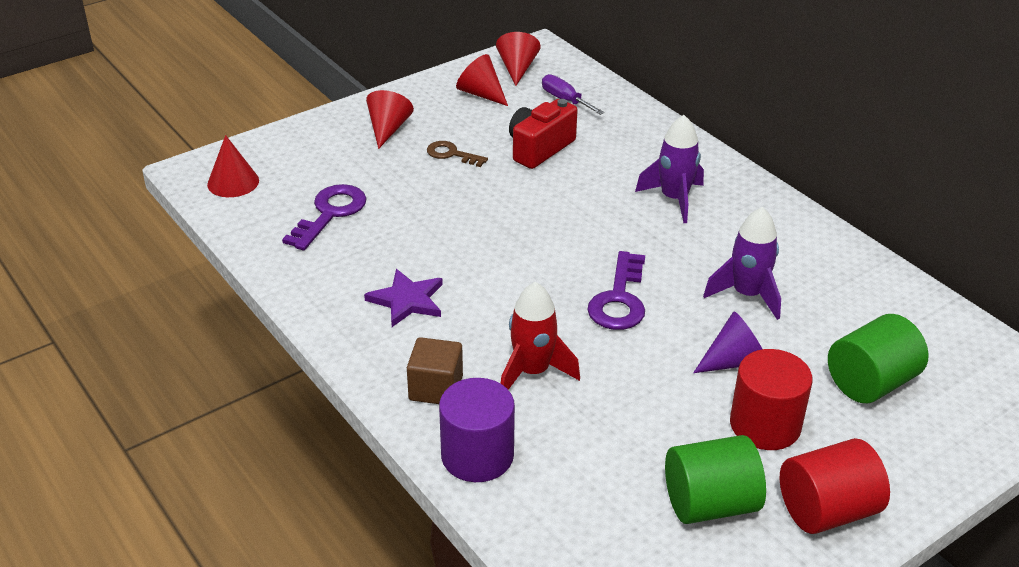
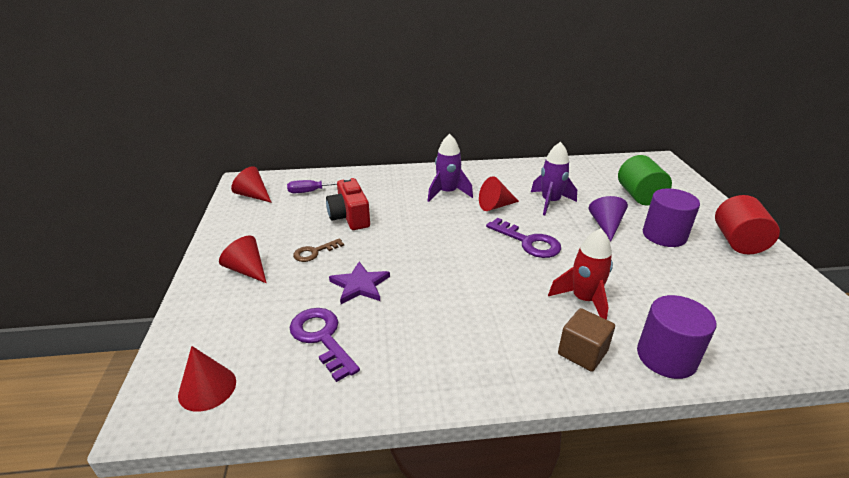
camera: 60 degrees left, 5 degrees down
(407, 300) = (469, 332): purple star -> purple star (360, 285)
(481, 94) = (261, 217): red cone -> red cone (495, 206)
(710, 504) = (729, 276): green cylinder -> none
(765, 425) = (664, 235): red cylinder -> purple cylinder

